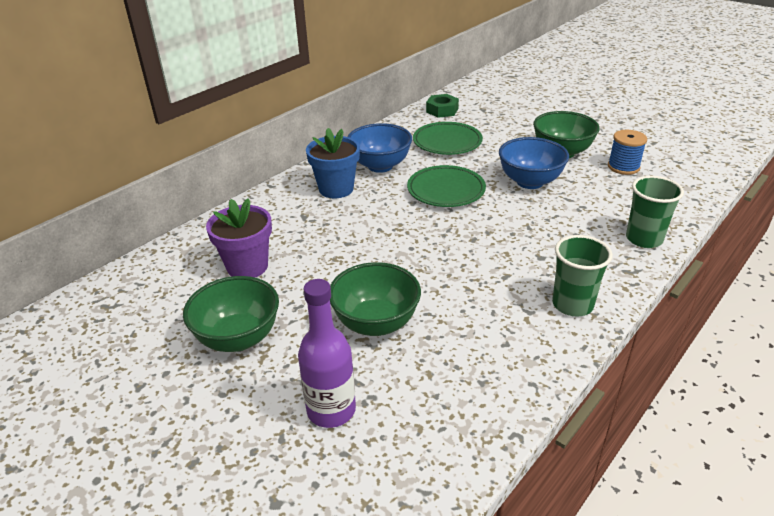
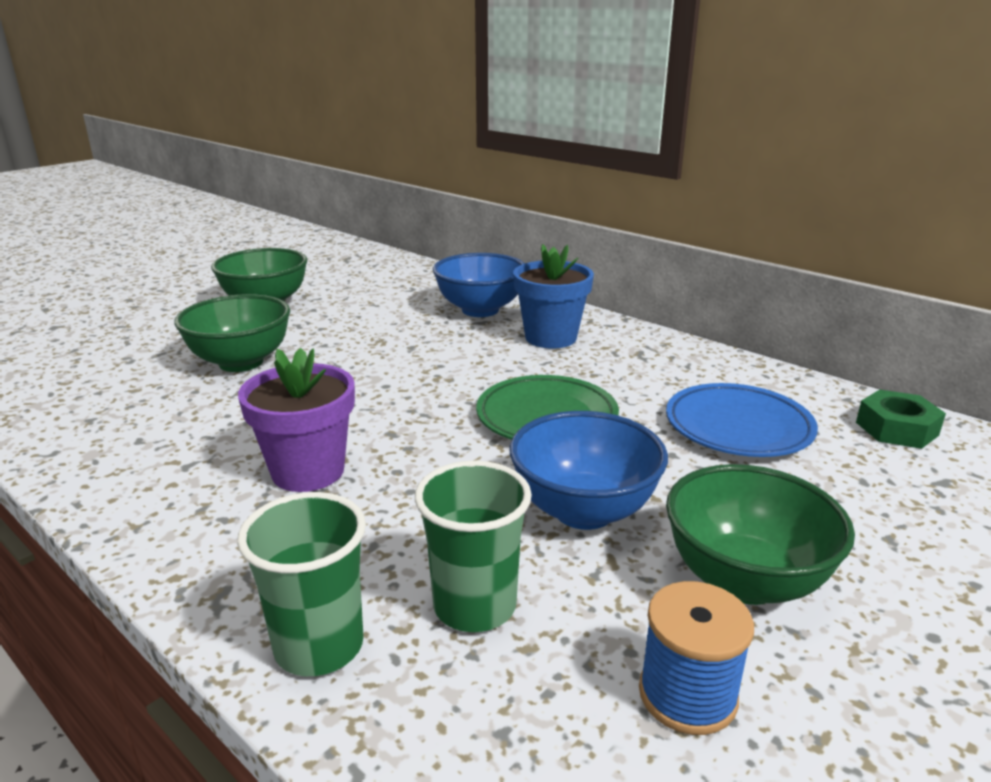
camera: 90 degrees right, 10 degrees down
(247, 266) = (383, 301): purple flower pot -> purple flower pot (308, 471)
(331, 410) = (131, 343): purple bottle -> none
(380, 166) = (626, 366): blue bowl -> blue bowl (480, 310)
(447, 142) = (738, 427): green plate -> blue plate
(572, 305) = (173, 507): green cup -> green cup (474, 606)

